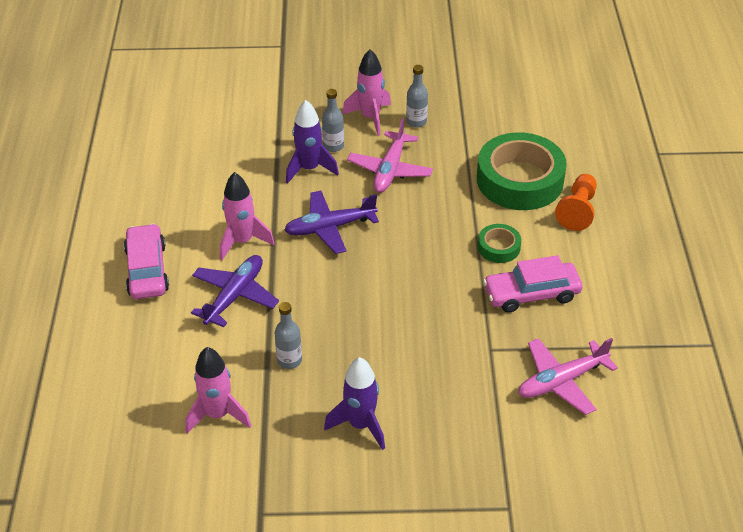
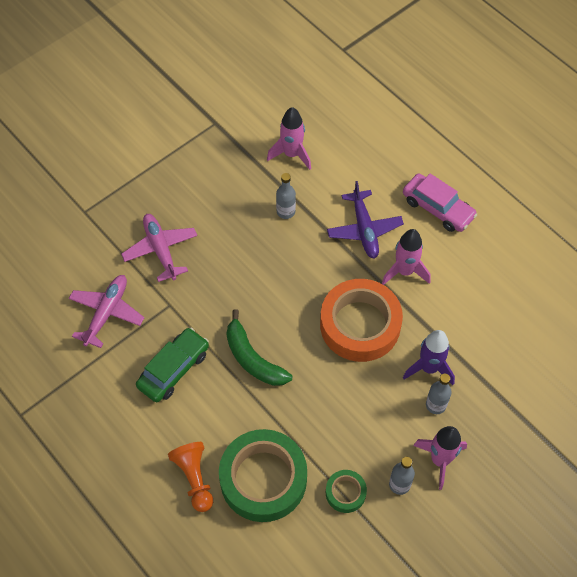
camera: 140 degrees right, 15 degrees up
(329, 228) = (360, 325): purple plane -> orange tape
(360, 425) = (206, 202): purple rocket -> none
(390, 170) = (370, 412): pink plane -> pink plane (160, 249)
(450, 259) = (253, 358): none -> green banana
(498, 247) = (227, 395): green tape -> green tape (345, 493)
(531, 294) = (174, 369): pink car -> green car

